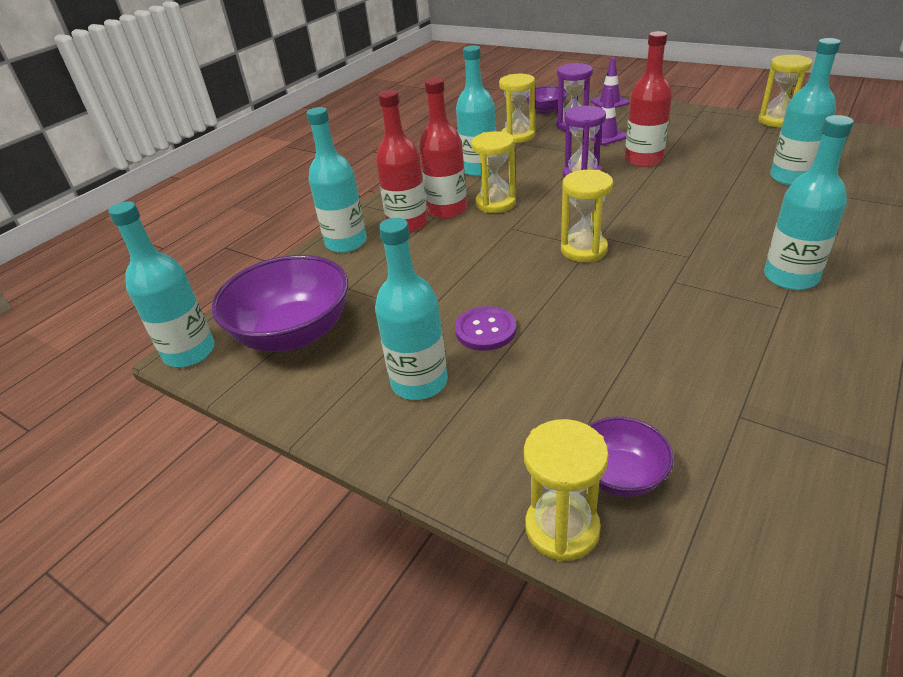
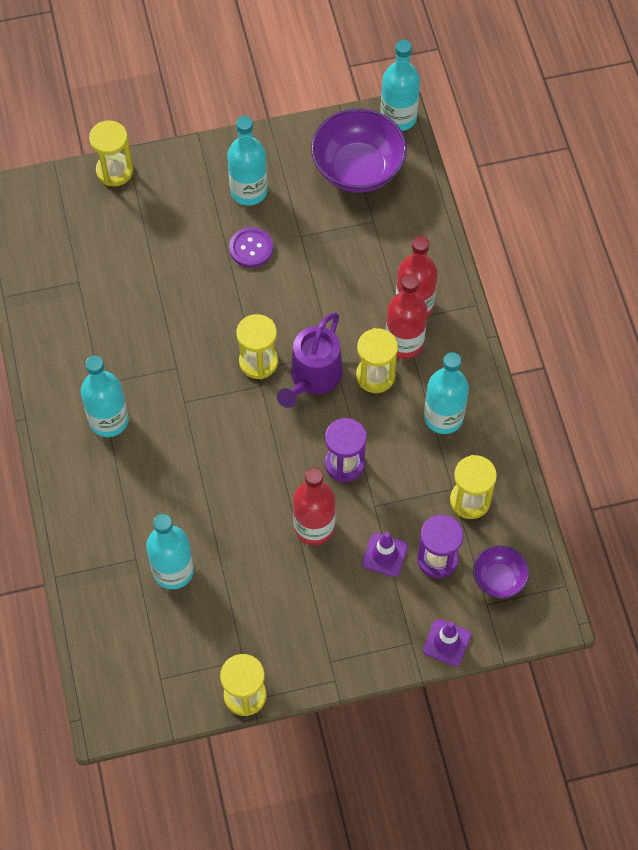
camera: 130 degrees right, 25 degrees up
(346, 243) = (432, 257): turquoise bottle -> none
(546, 222) = (313, 377): none -> purple watering can
(620, 475) = (110, 211): purple bowl -> none

